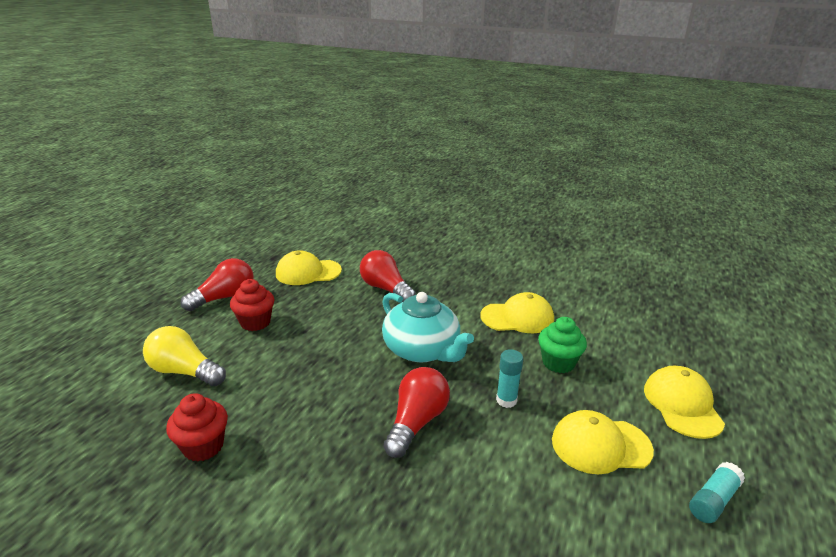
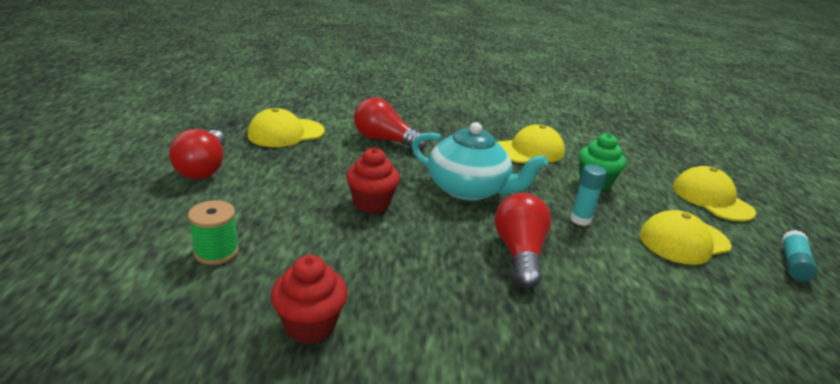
camera: 25 degrees left, 0 degrees up
(184, 371) = (216, 252): yellow light bulb -> green spool
(225, 297) = (204, 168): red light bulb -> red light bulb turned 150 degrees clockwise
(255, 322) = (265, 188): red cupcake -> red cupcake (371, 203)

